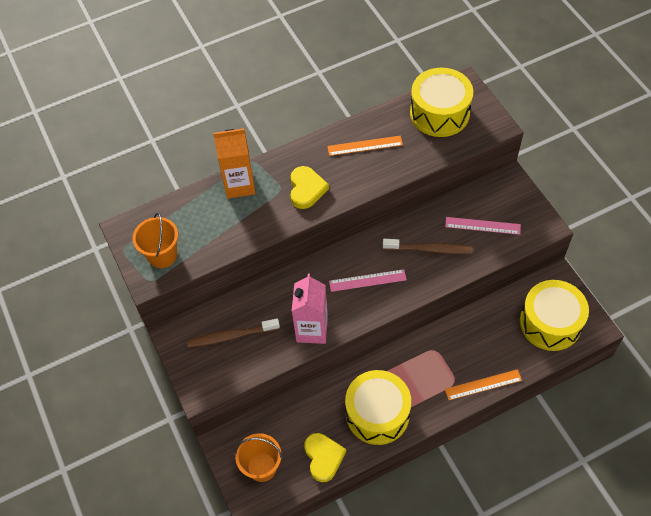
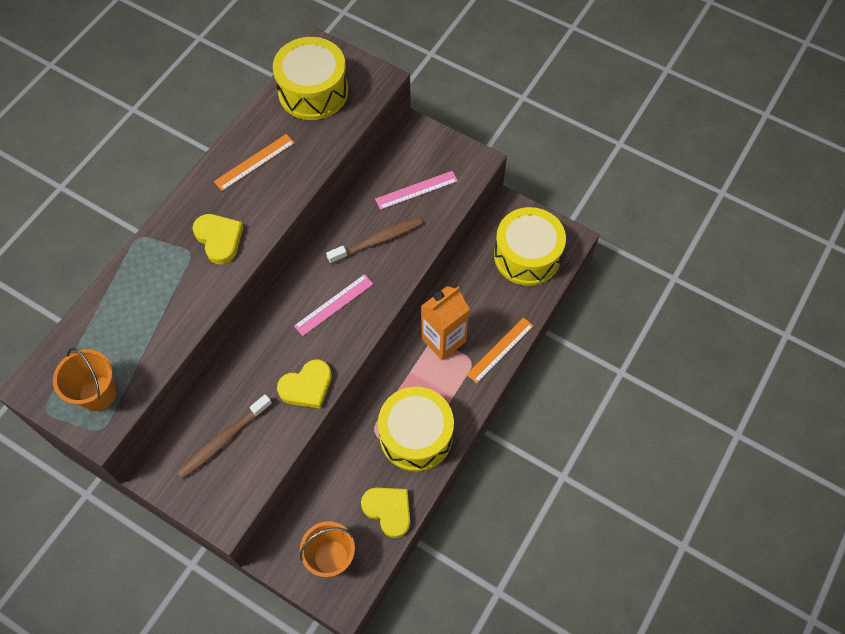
camera: 35 degrees left, 5 degrees up
(239, 185) = (140, 271): orange carton -> orange carton (443, 340)
(312, 330) = (307, 386): pink carton -> yellow heart

